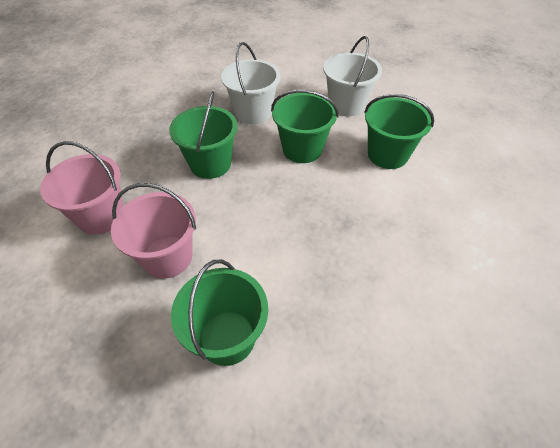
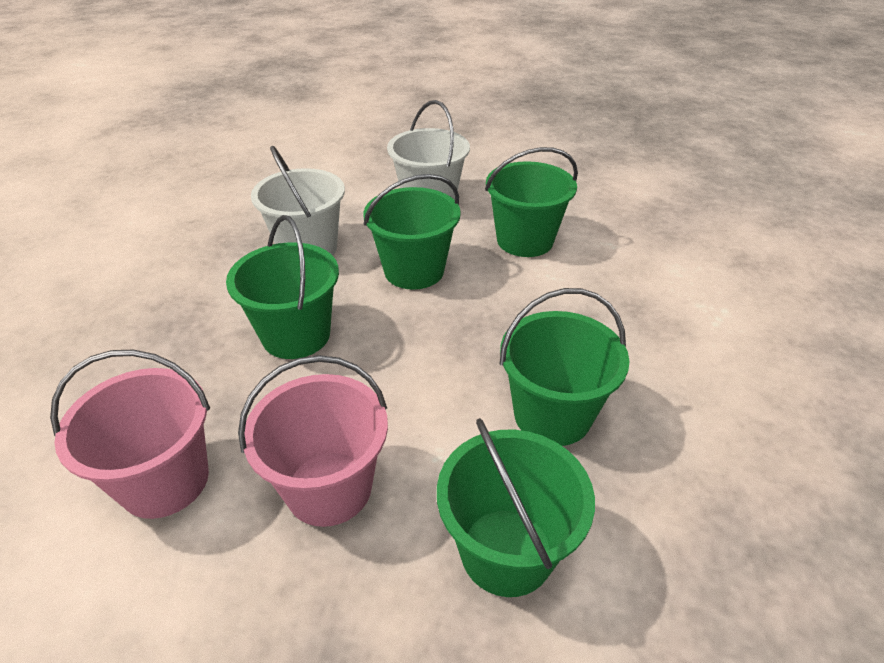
camera: 30 degrees left, 10 degrees down
(313, 275) = (552, 415): none -> green bucket

